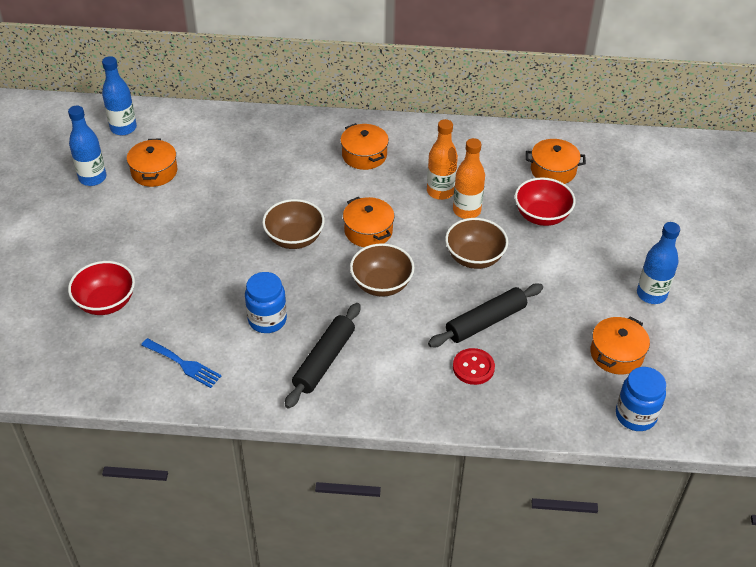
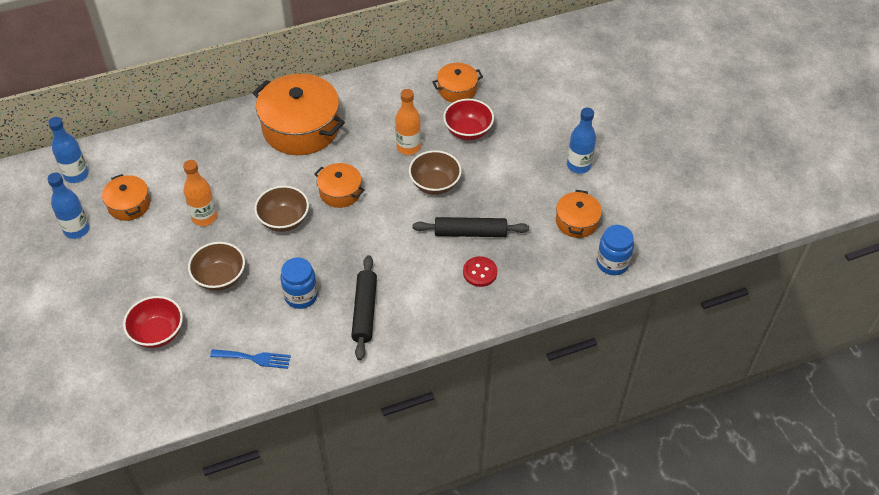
camera: 25 degrees left, 5 degrees up
(364, 155) = (301, 128): orange pot -> orange pot, size x1.93
(381, 284) = (375, 233): brown bowl -> brown bowl (220, 278)
(440, 191) = (379, 138): orange bottle -> orange bottle (204, 217)
(486, 322) = (470, 233): black rolling pin -> black rolling pin turned 60 degrees clockwise

